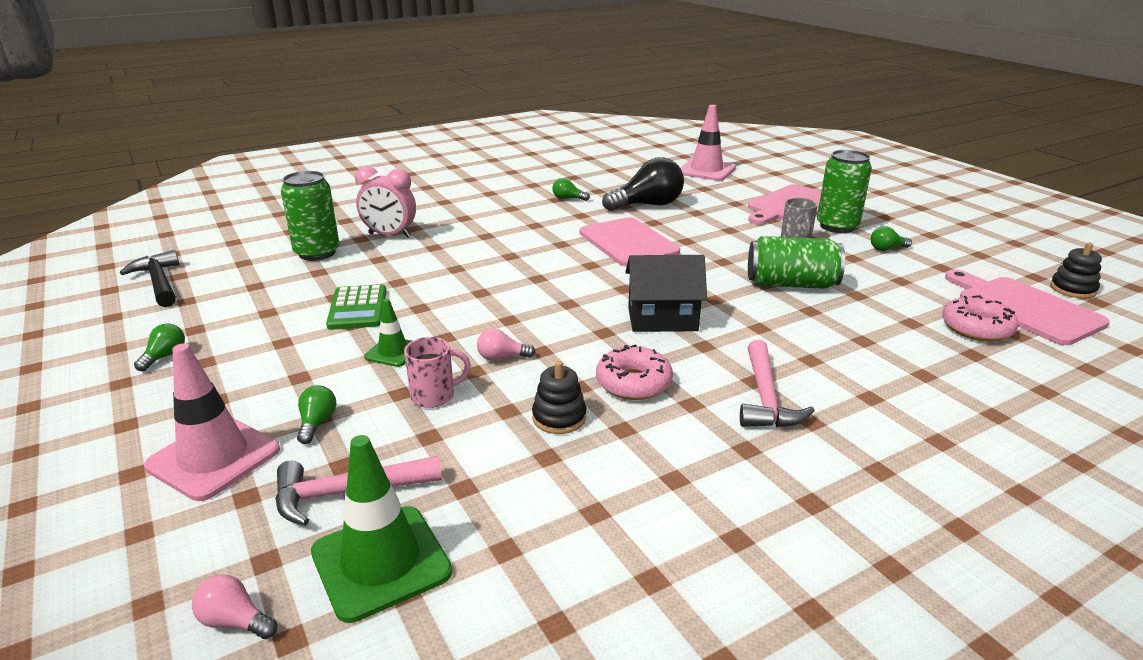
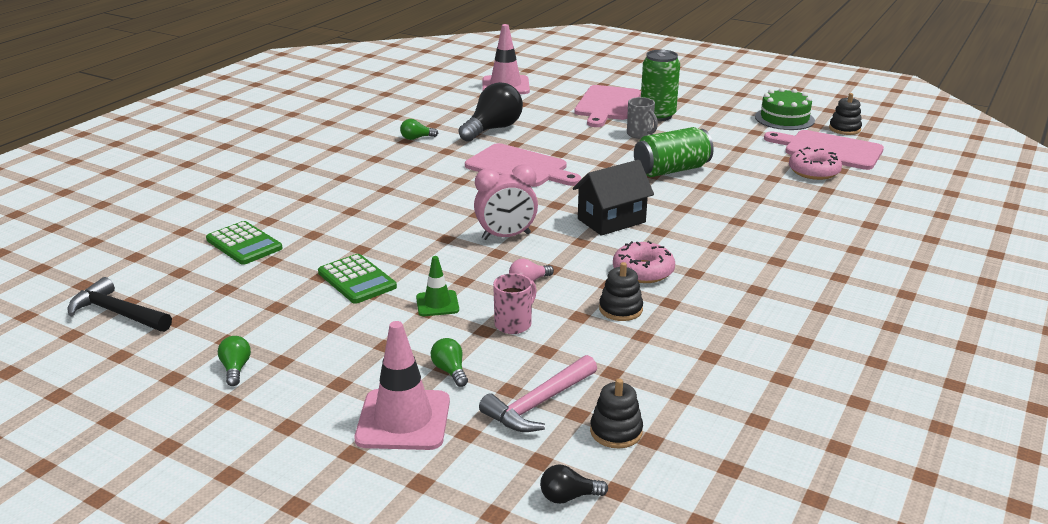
camera: 30 degrees left, 0 degrees up
(235, 621) = (568, 497): pink light bulb -> black light bulb
(317, 253) = (244, 244): green can -> green calculator
(381, 562) = (616, 431): green traffic cone -> black stacking toy
(390, 235) = (294, 211): pink clock -> pink clock (506, 236)
(766, 398) = (736, 254): pink hammer -> none
(886, 249) = (708, 126): green light bulb -> none
(996, 261) = (784, 119): none -> green cake

